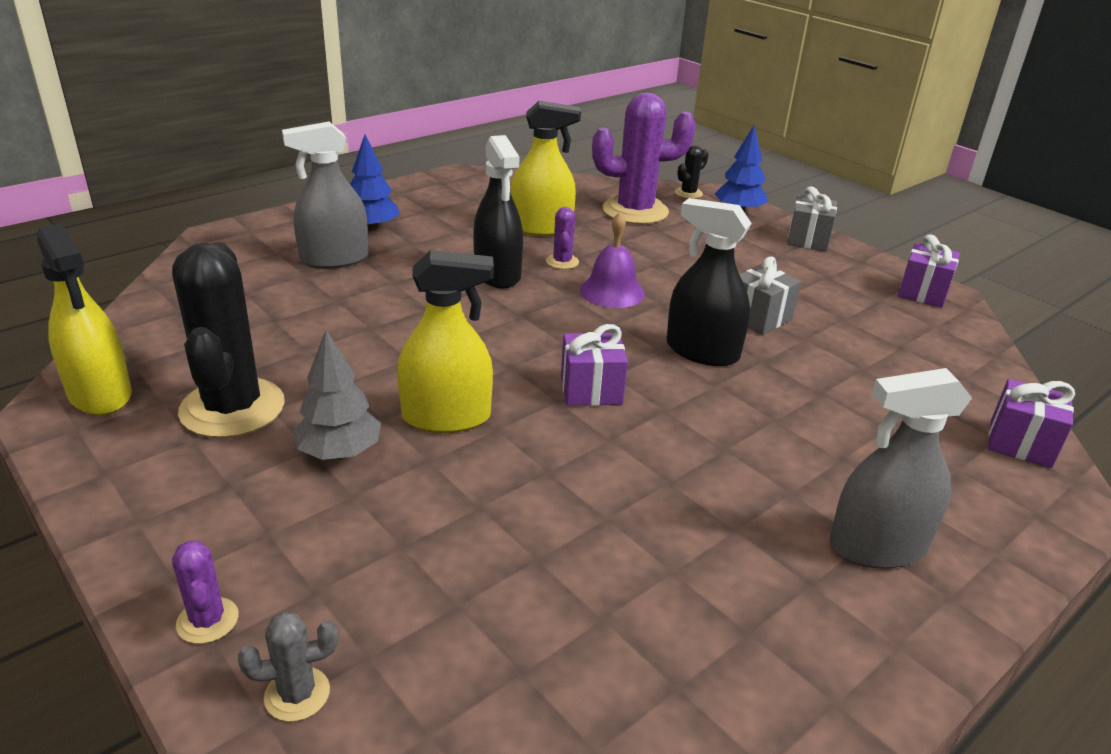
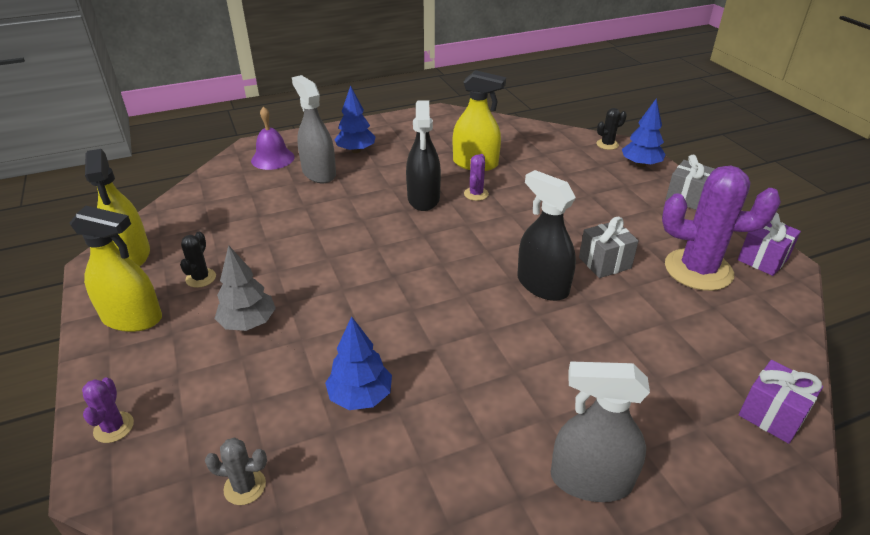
camera: 20 degrees right, 5 degrees up
(232, 408) = (201, 278): black cactus -> black cactus, size x0.44
(297, 694) = (138, 492): grey cactus -> grey cactus (245, 486)
(334, 259) = (319, 173): grey spray bottle -> grey spray bottle turned 60 degrees clockwise
(446, 417) = (329, 308): yellow spray bottle -> yellow spray bottle (132, 318)
(550, 512) = (360, 396): none -> blue tree
(591, 390) = (441, 304): purple gift -> none
(612, 291) = (500, 224): purple bell -> purple bell (272, 158)
(635, 211) = (555, 156): purple cactus -> purple cactus (698, 270)

